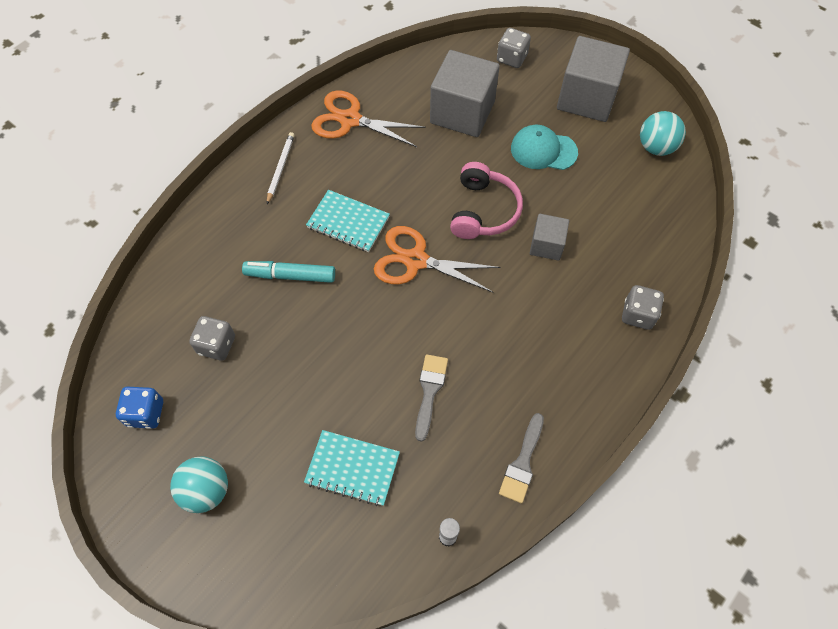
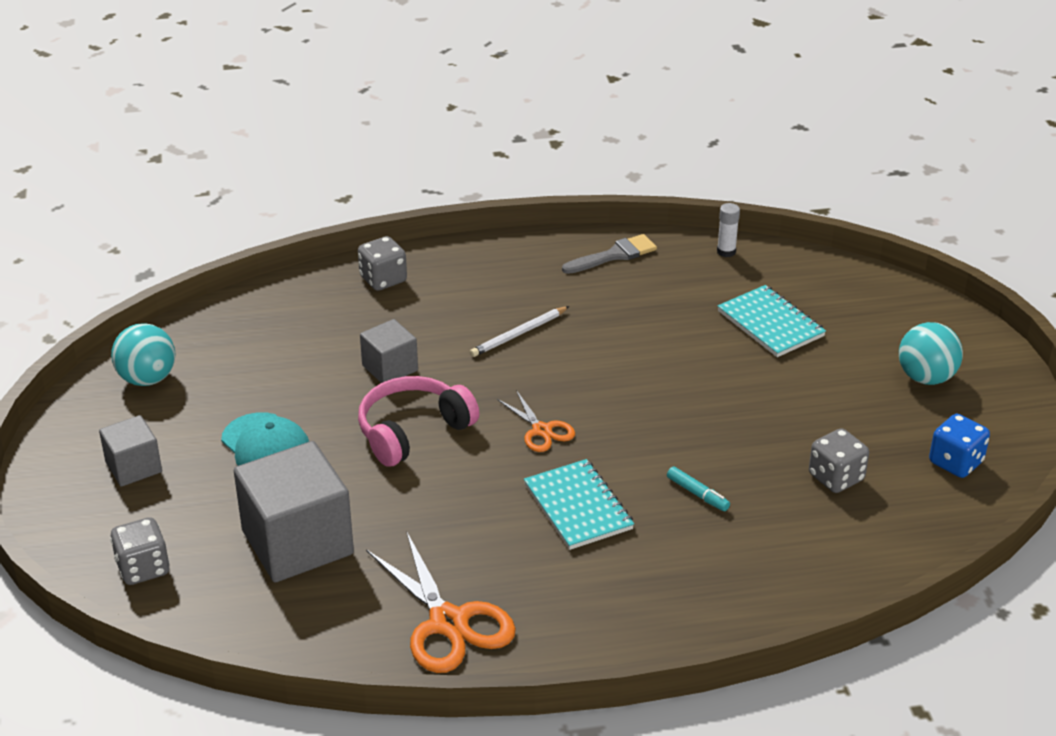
camera: 140 degrees left, 25 degrees down
(280, 168) = (603, 617): white pencil -> white pencil (519, 334)
(290, 275) = (697, 494): turquoise marker -> turquoise marker, size x0.56
(416, 260) = (541, 430): orange scissors -> orange scissors, size x0.56
(429, 391) = (644, 333): grey brush -> none
(587, 98) = (133, 467): grey cube -> grey cube, size x0.54

